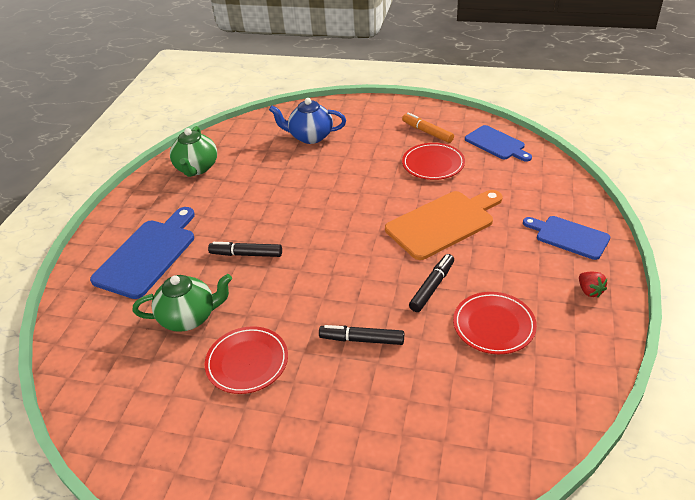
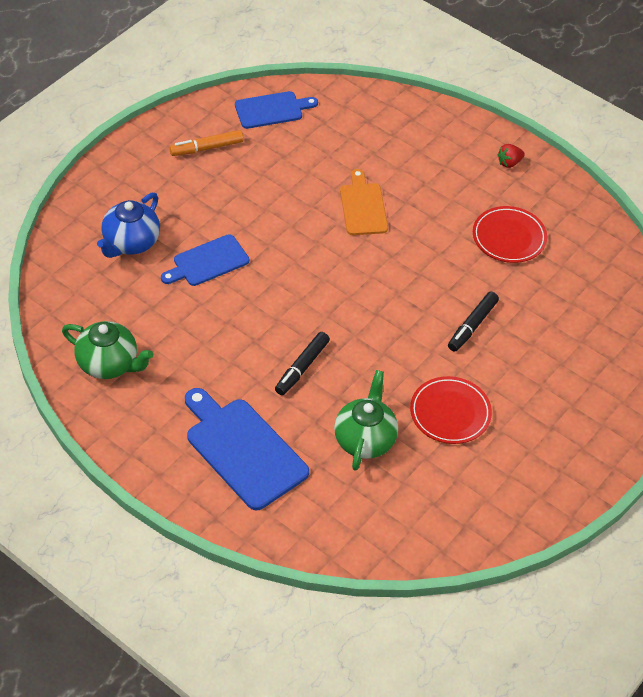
camera: 70 degrees left, 10 degrees up
(432, 287) = (440, 253): black marker -> none
(433, 164) = (267, 170): red plate -> none
(443, 223) = (363, 206): orange cutting board -> orange cutting board, size x0.63
(569, 236) = (440, 138): blue cutting board -> blue cutting board (208, 262)
(589, 291) = (509, 163): red strawberry -> red strawberry turned 150 degrees clockwise

